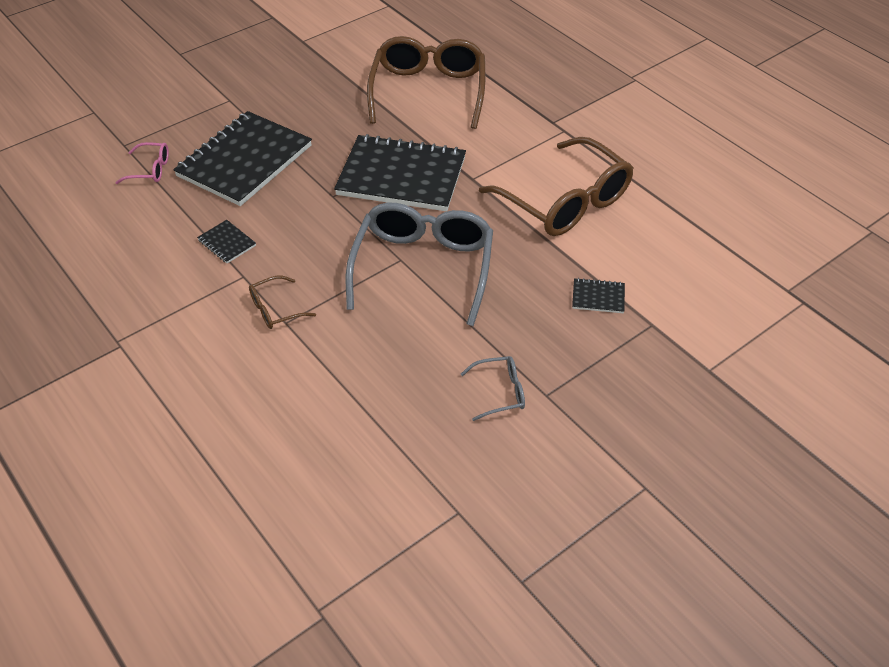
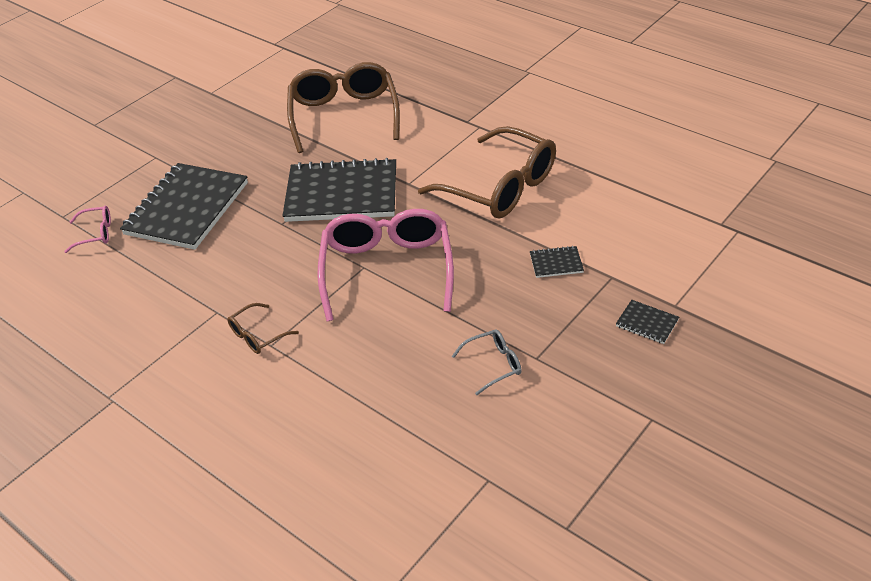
camera: 10 degrees left, 5 degrees down
(227, 243) = (192, 285): black notebook -> black notebook (647, 323)
(423, 267) = (387, 270): grey glasses -> pink glasses

